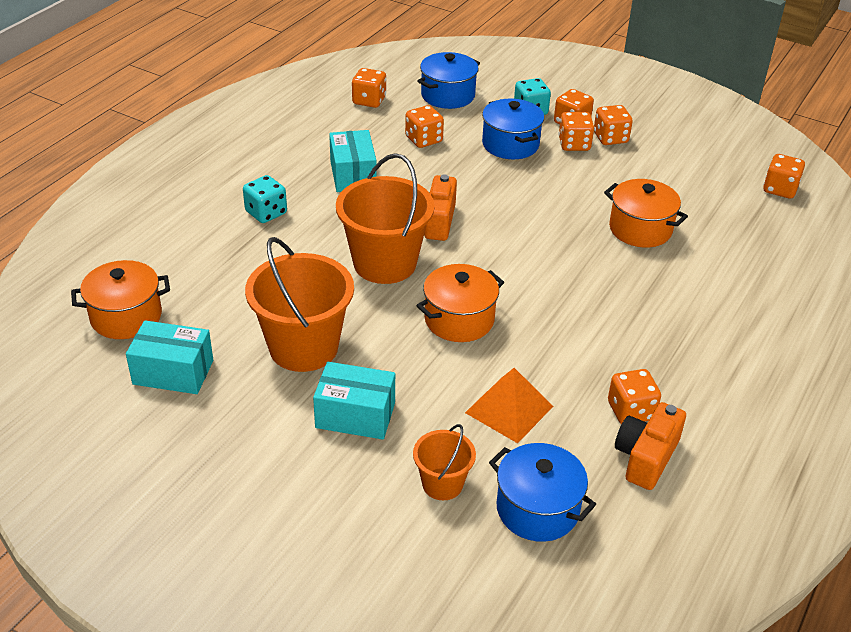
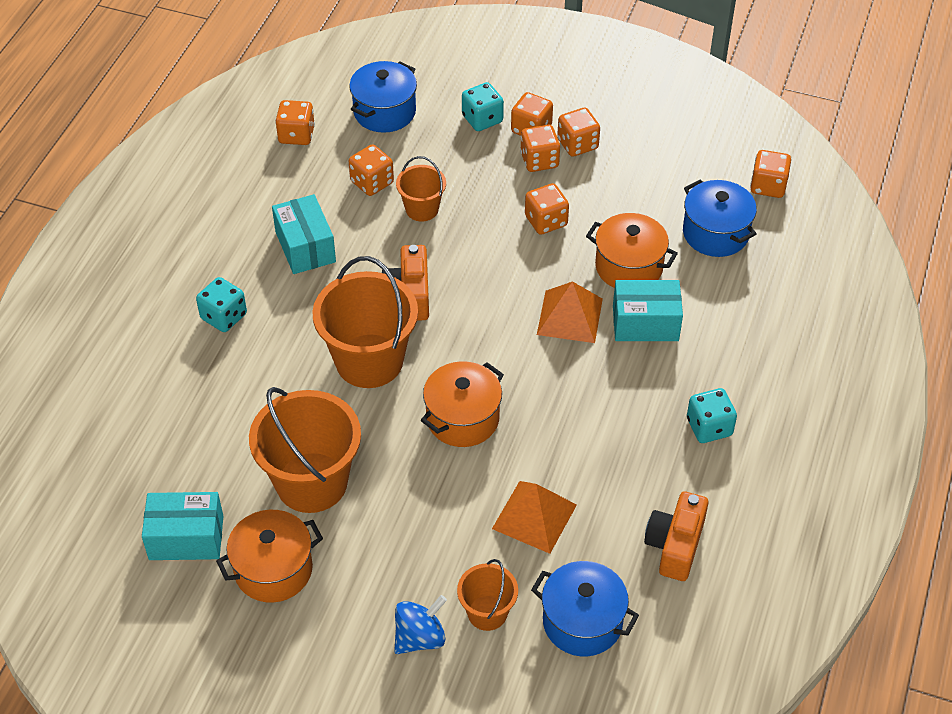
camera: 10 degrees left, 10 degrees up
(126, 316) = (115, 479): orange pot -> orange pot (273, 569)
(355, 415) = (384, 553): turquoise box -> turquoise box (645, 323)
(369, 494) = (420, 637): none -> blue spinning top
(462, 163) = (422, 209): none -> orange bucket
(510, 144) = (469, 173): blue pot -> blue pot (715, 233)
(577, 257) = (569, 316): none -> orange pyramid
(630, 411) = (653, 496): orange dice -> orange dice (546, 221)
(696, 363) = (709, 427): none -> turquoise dice

